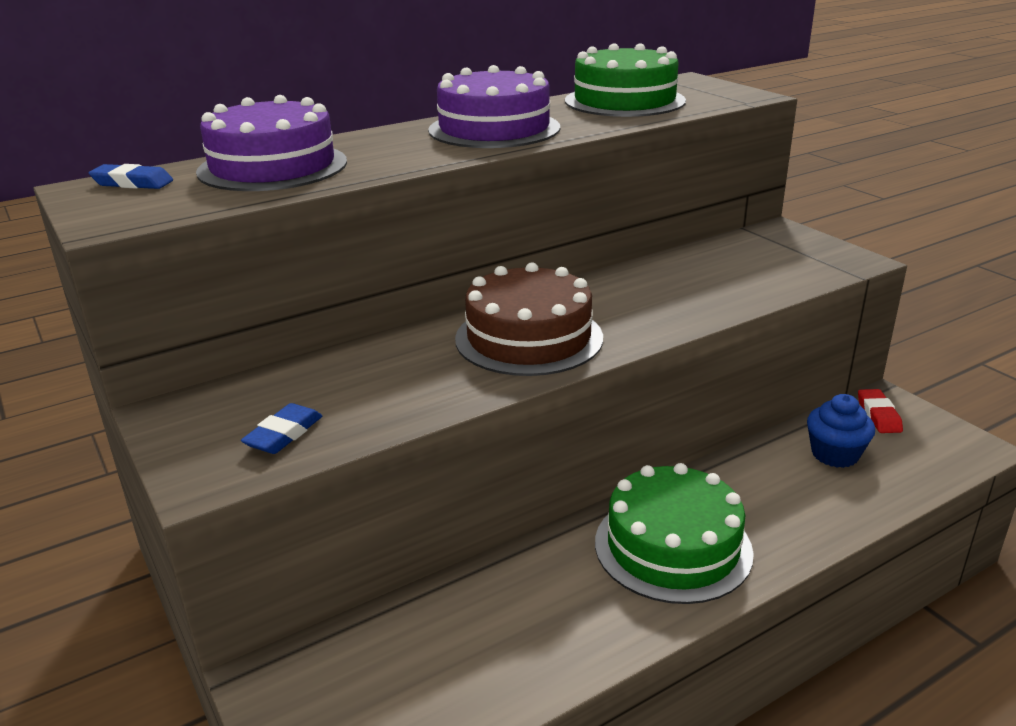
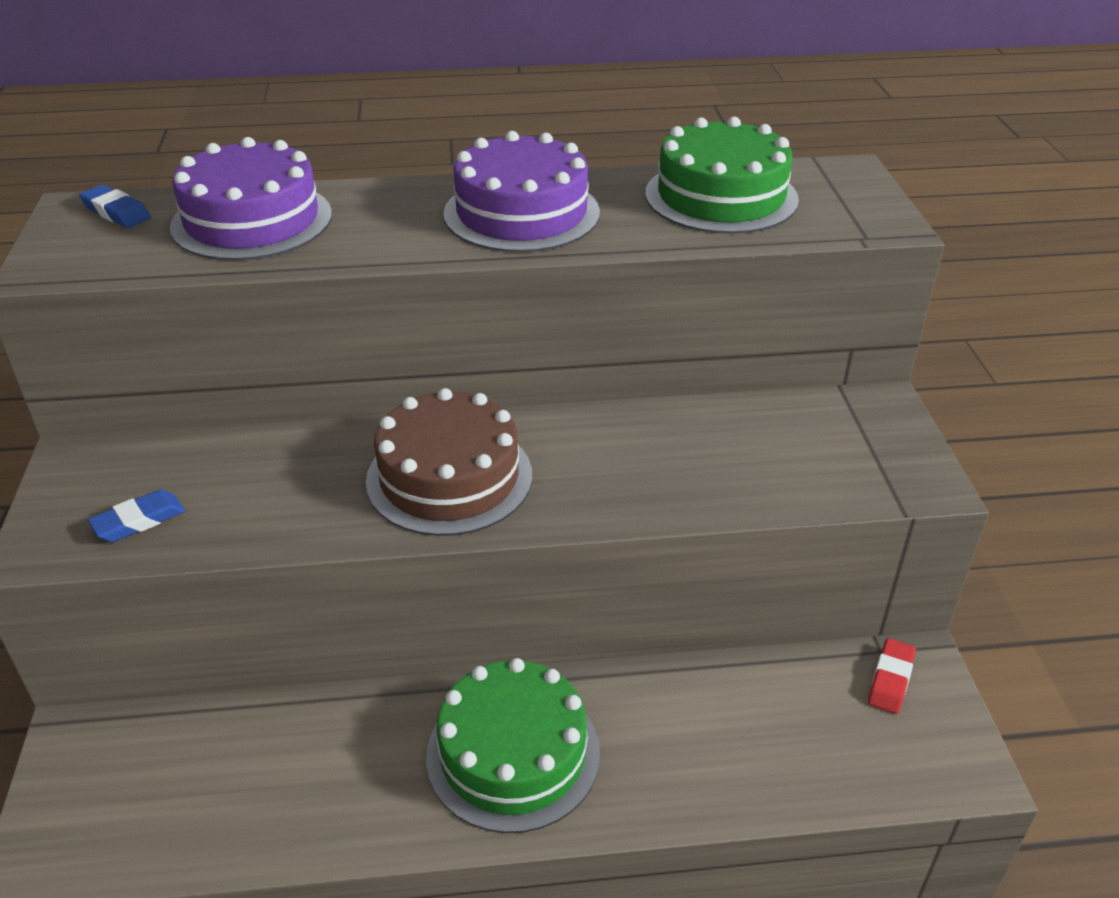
camera: 25 degrees right, 10 degrees up
(835, 454) = (788, 712): blue cupcake -> none

